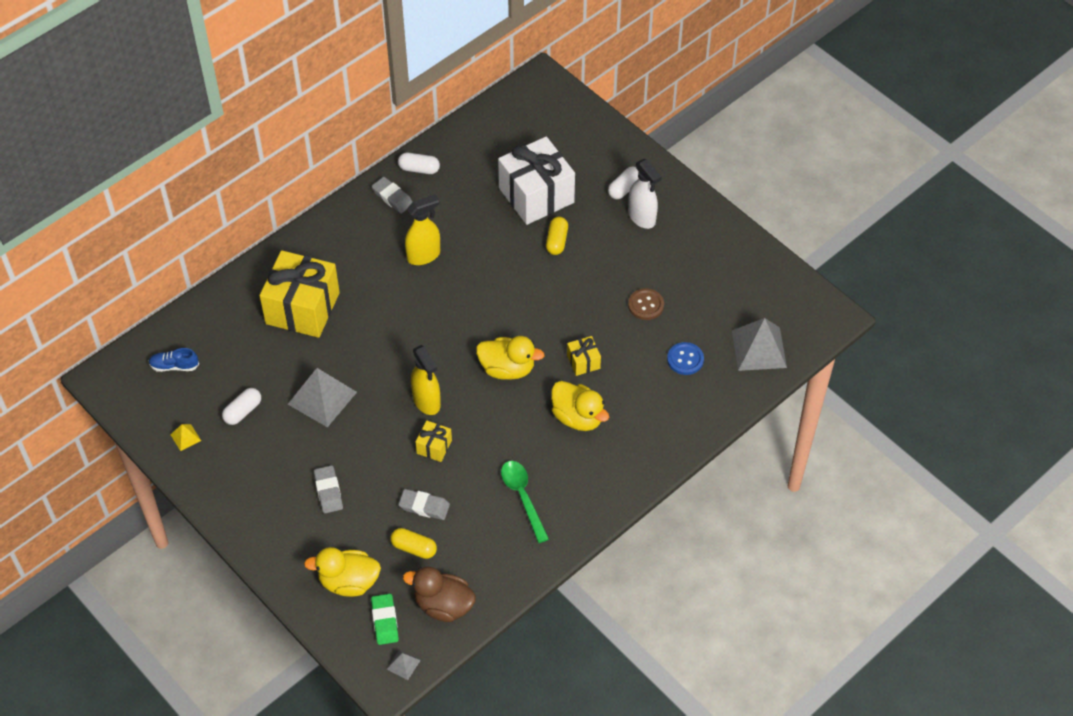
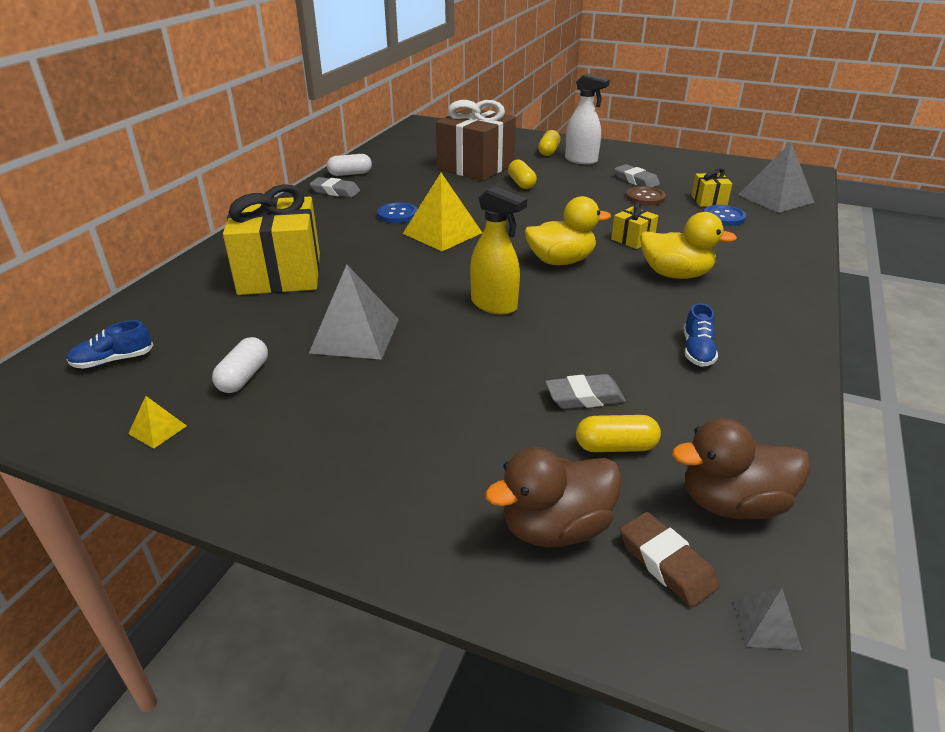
camera: 25 degrees left, 20 degrees down
(328, 491) = (432, 423): grey eraser -> grey eraser (636, 180)
(348, 582) = (555, 527): yellow duck -> brown duck
(385, 621) = (666, 563): green eraser -> brown eraser
(424, 255) = (397, 214): yellow spray bottle -> blue button
(434, 447) = (540, 338): yellow gift -> yellow gift (708, 201)
(443, 297) = (442, 233): none -> yellow pyramid
(523, 497) = (697, 350): green spoon -> blue shoe
(536, 195) = (476, 167): white gift -> brown gift
(624, 188) = (548, 151): white capsule -> yellow capsule

